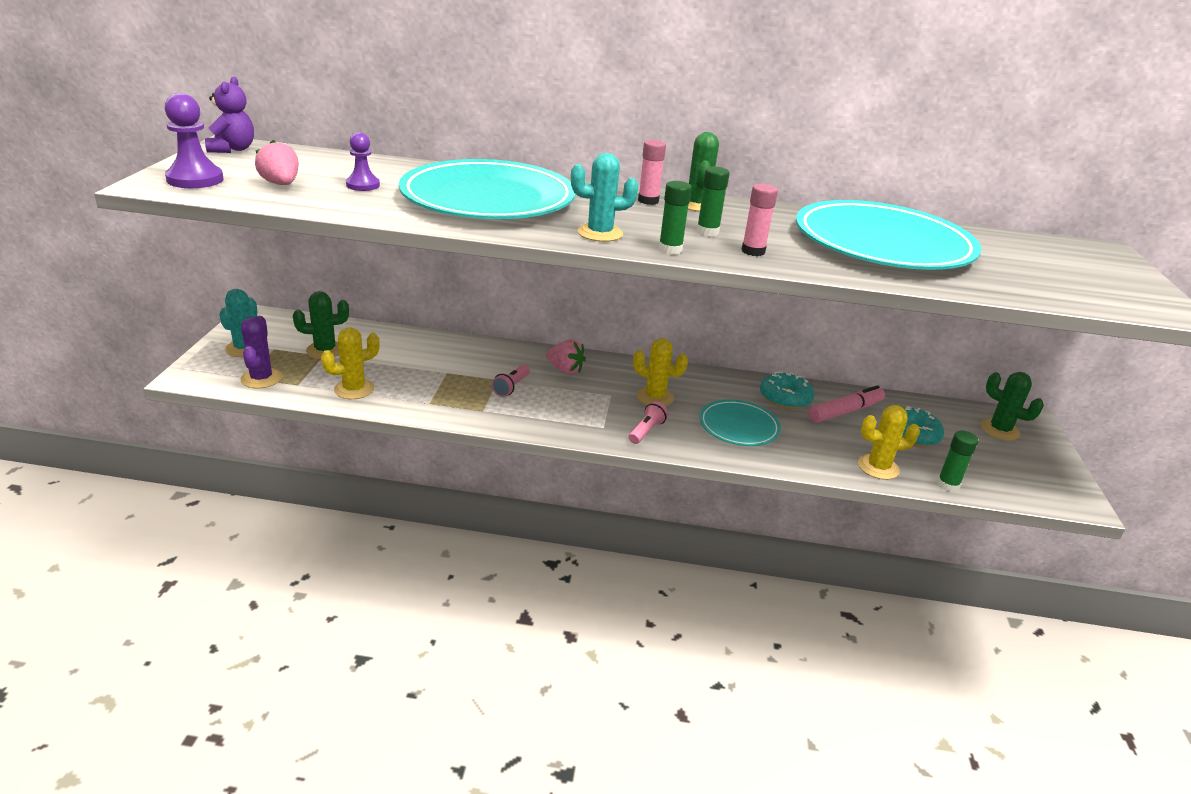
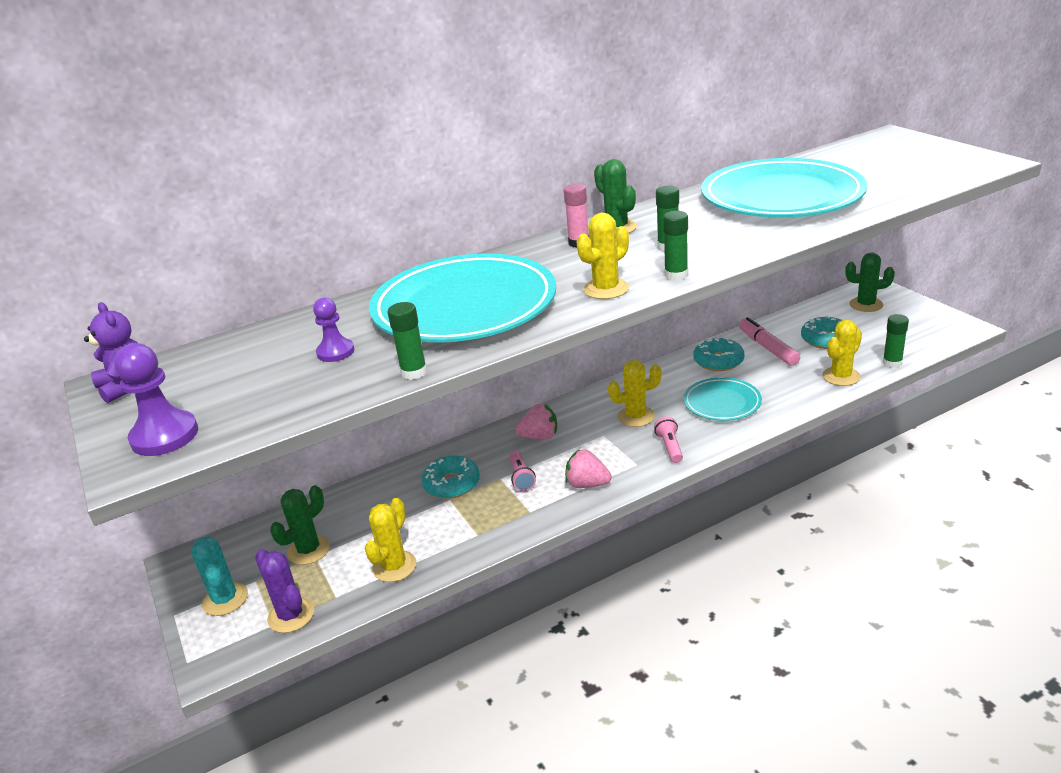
camera: 30 degrees left, 0 degrees up
(281, 184) = (260, 393): pink strawberry -> pink strawberry (587, 484)
(377, 216) = (414, 372): none -> green glue stick
(462, 364) = (452, 484): none -> turquoise donut
(600, 233) = (606, 289): turquoise cactus -> yellow cactus
(753, 251) = (725, 246): pink glue stick -> none
(845, 411) = (768, 348): pink marker -> pink marker turned 45 degrees counterclockwise

